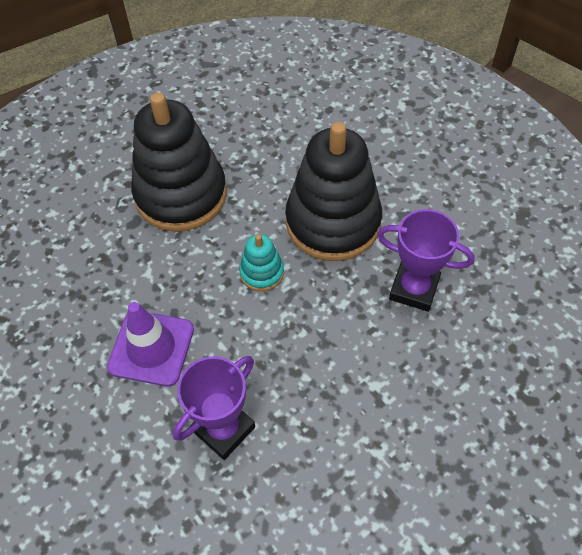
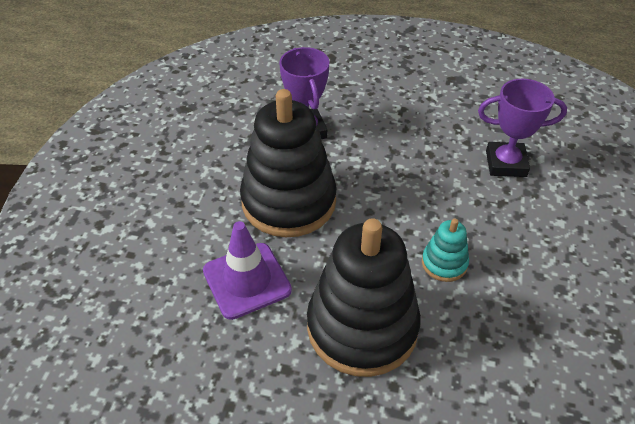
camera: 130 degrees left, 10 degrees down
(151, 348) = (508, 238): purple traffic cone -> purple traffic cone (247, 280)
(262, 272) = (378, 216): turquoise stacking toy -> turquoise stacking toy (444, 263)

